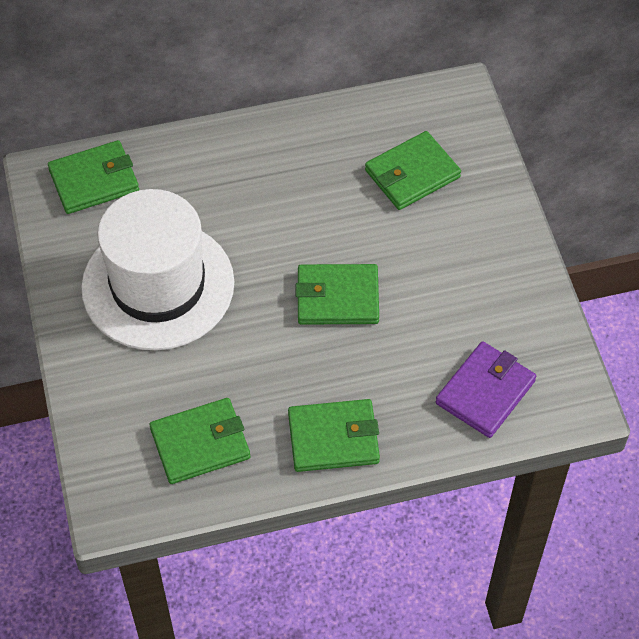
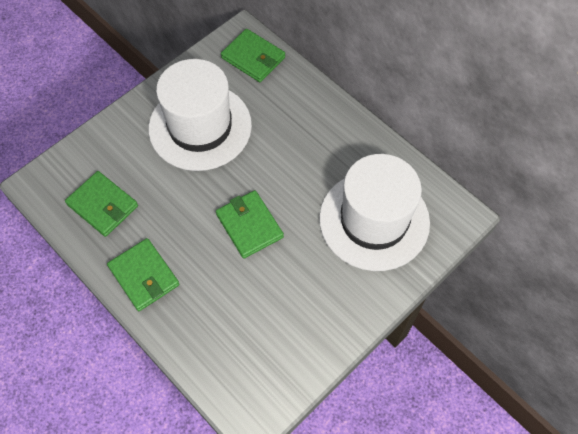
camera: 60 degrees right, 5 degrees up
(412, 174) = (374, 220): green wallet -> white hat
(485, 392) = (228, 351): purple wallet -> none

